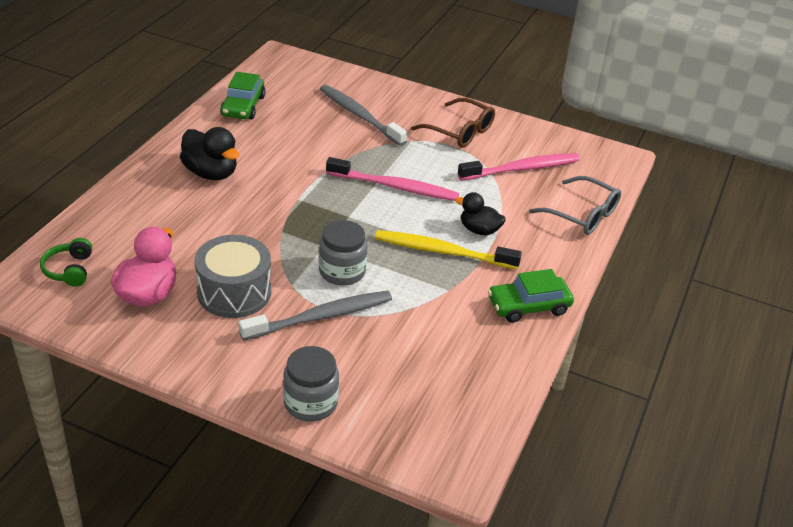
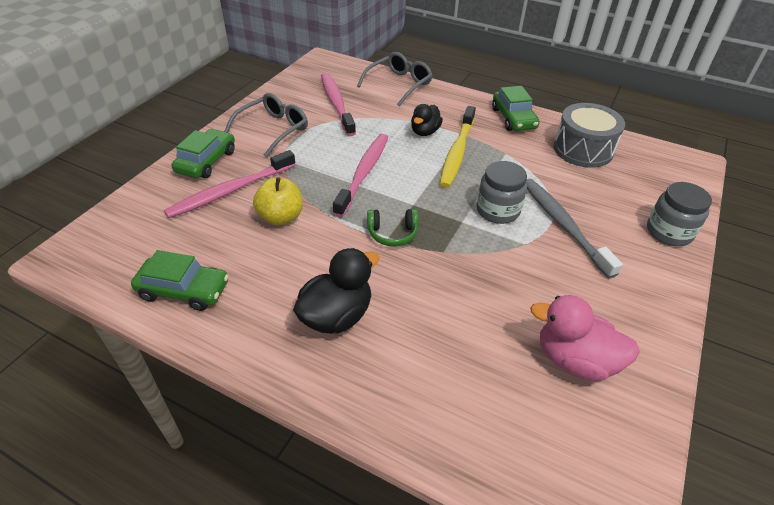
camera: 85 degrees left, 5 degrees up
(69, 270) = (555, 454): green headphones -> green headphones (392, 233)
(234, 292) = (548, 285): grey drum -> grey drum (583, 149)
(326, 142) = (281, 217): none -> yellow apple
(360, 116) = (231, 191): grey toothbrush -> pink toothbrush
(401, 100) = (206, 161): none -> green car
(460, 131) = (273, 130): brown glasses -> grey glasses

